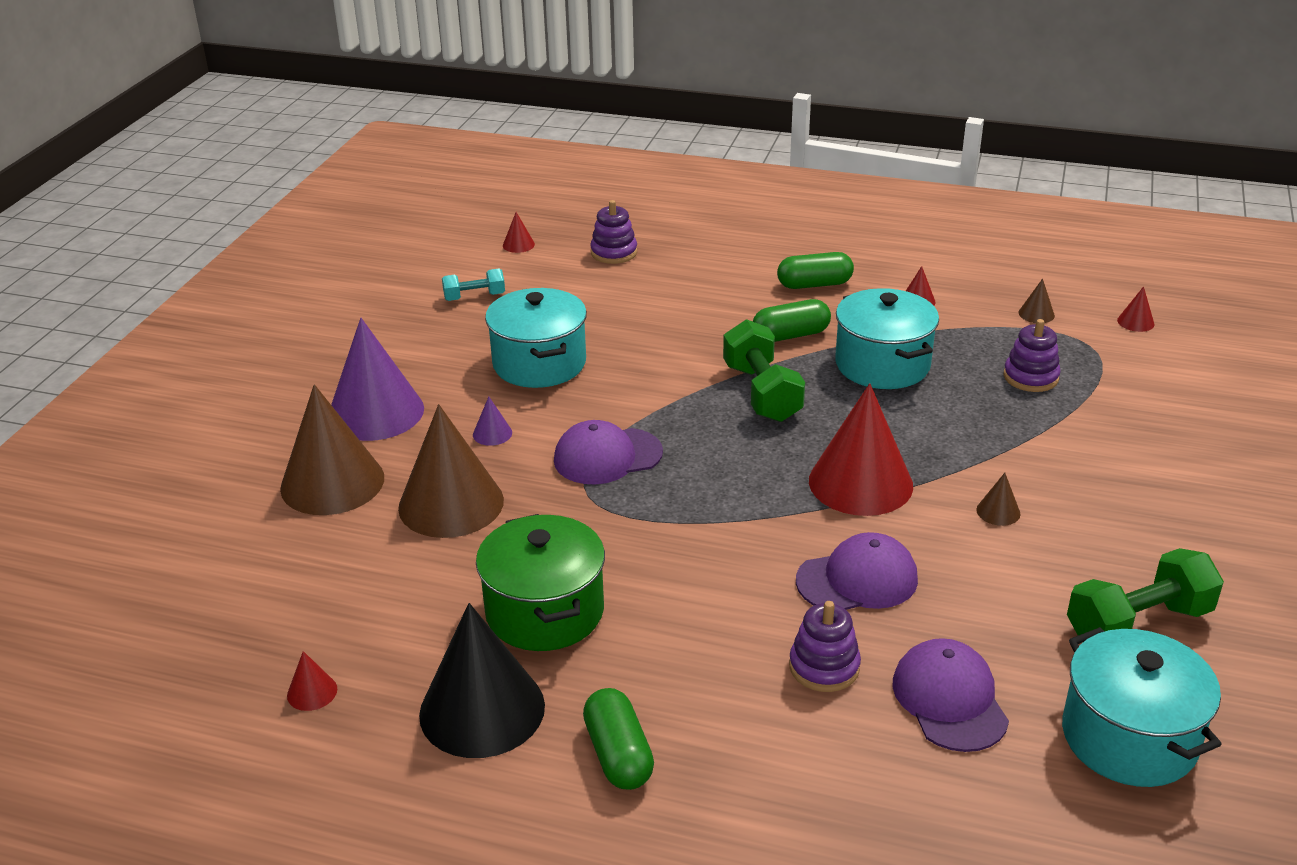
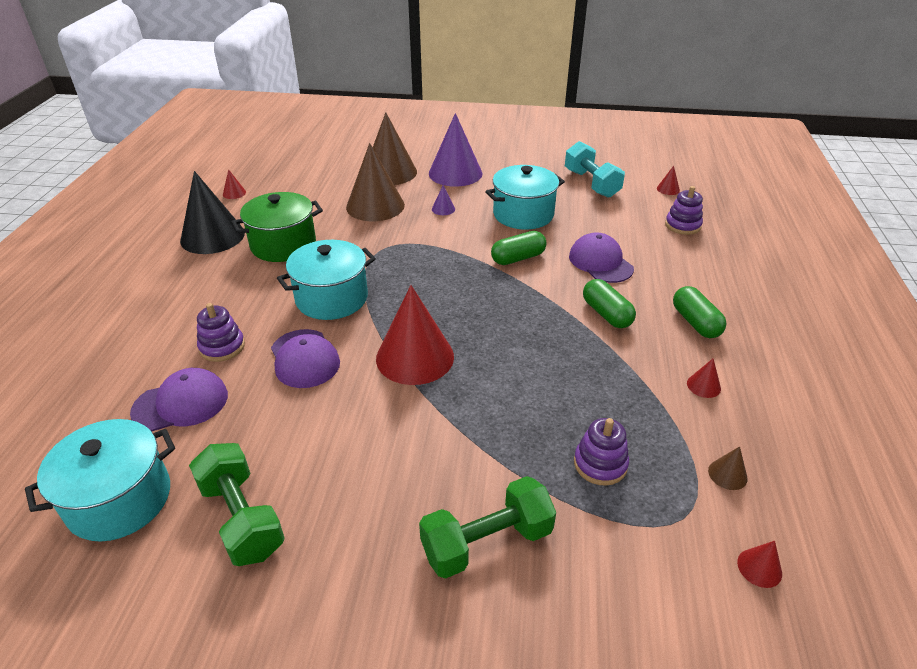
camera: 80 degrees right, 5 degrees up
(474, 297) = (591, 183): turquoise dumbbell -> turquoise dumbbell, size x1.75
(607, 456) = (428, 249): purple cap -> purple cap (600, 262)
(618, 754) = (170, 279): green capsule -> green capsule (518, 258)
(762, 393) = (519, 305): green dumbbell -> green dumbbell (487, 542)
(882, 365) = (582, 365): turquoise pot -> turquoise pot (331, 298)
(998, 511) = (386, 434): brown cone -> none

